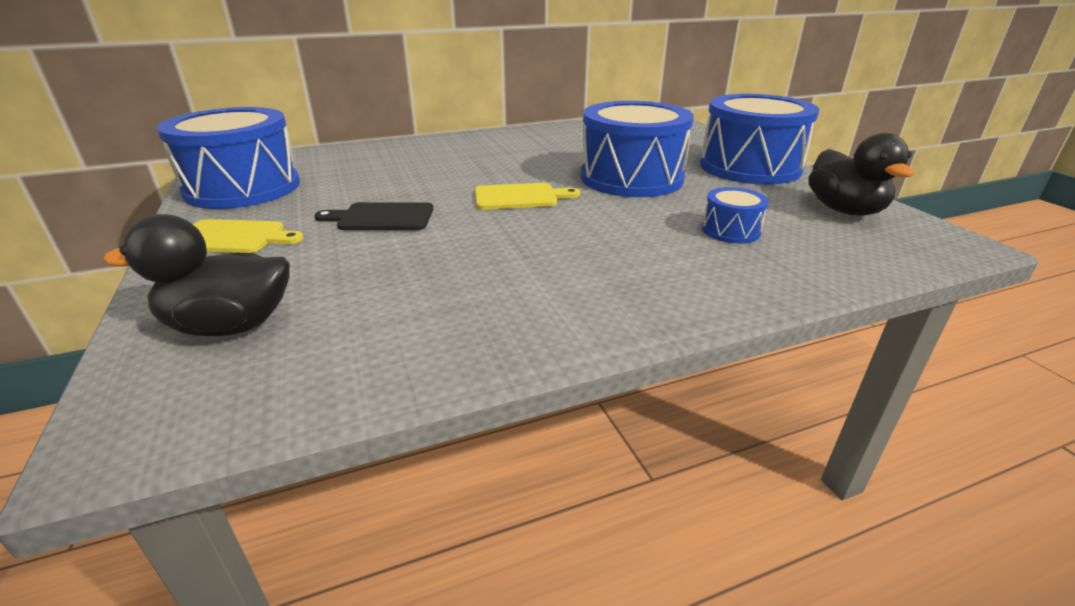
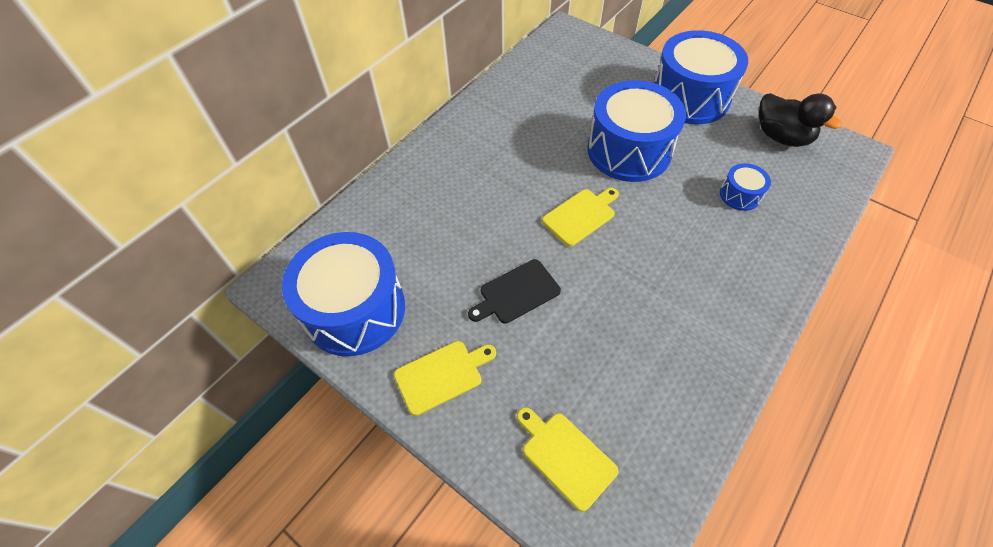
camera: 30 degrees left, 25 degrees up
(230, 326) = (566, 456): black duck -> yellow cutting board

